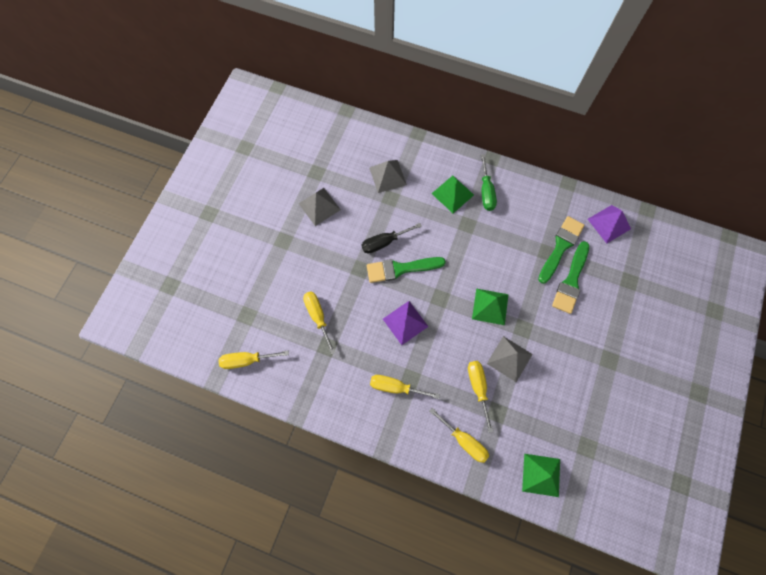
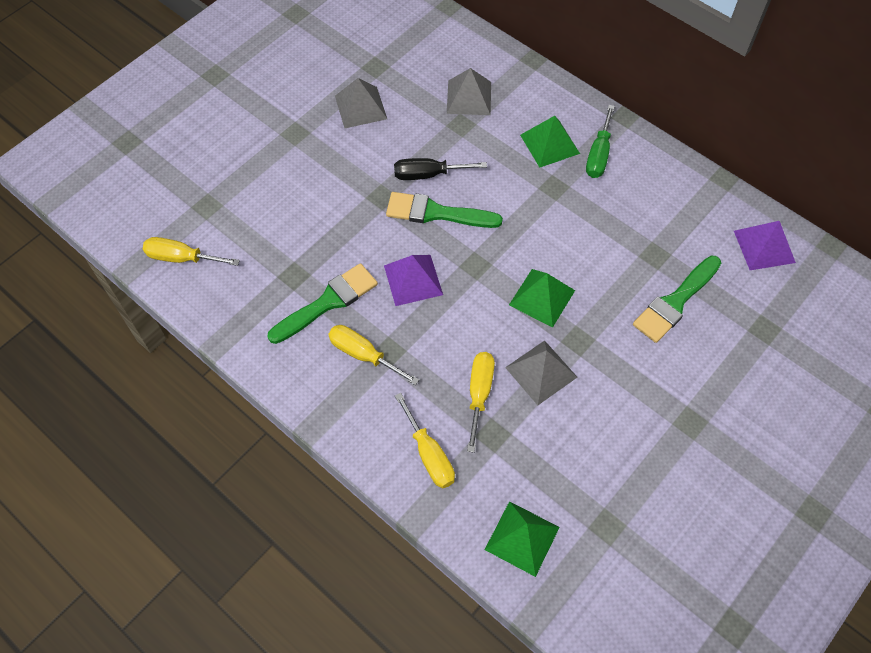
camera: 20 degrees right, 10 degrees down
(318, 316) = (298, 236): yellow screwdriver -> none
(560, 247) = (678, 254): green brush -> green brush (327, 302)

